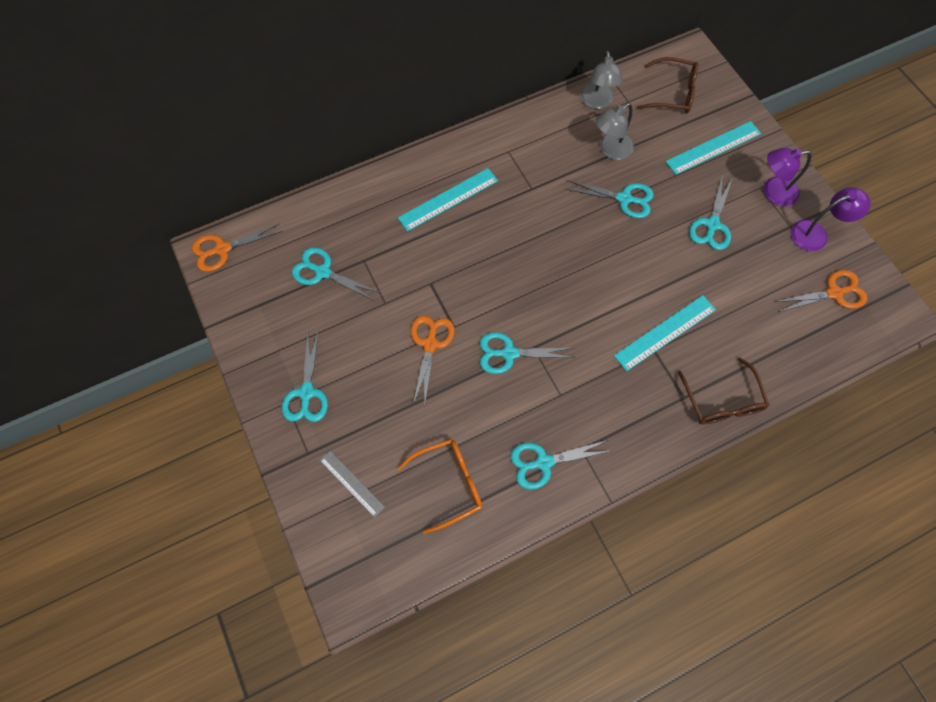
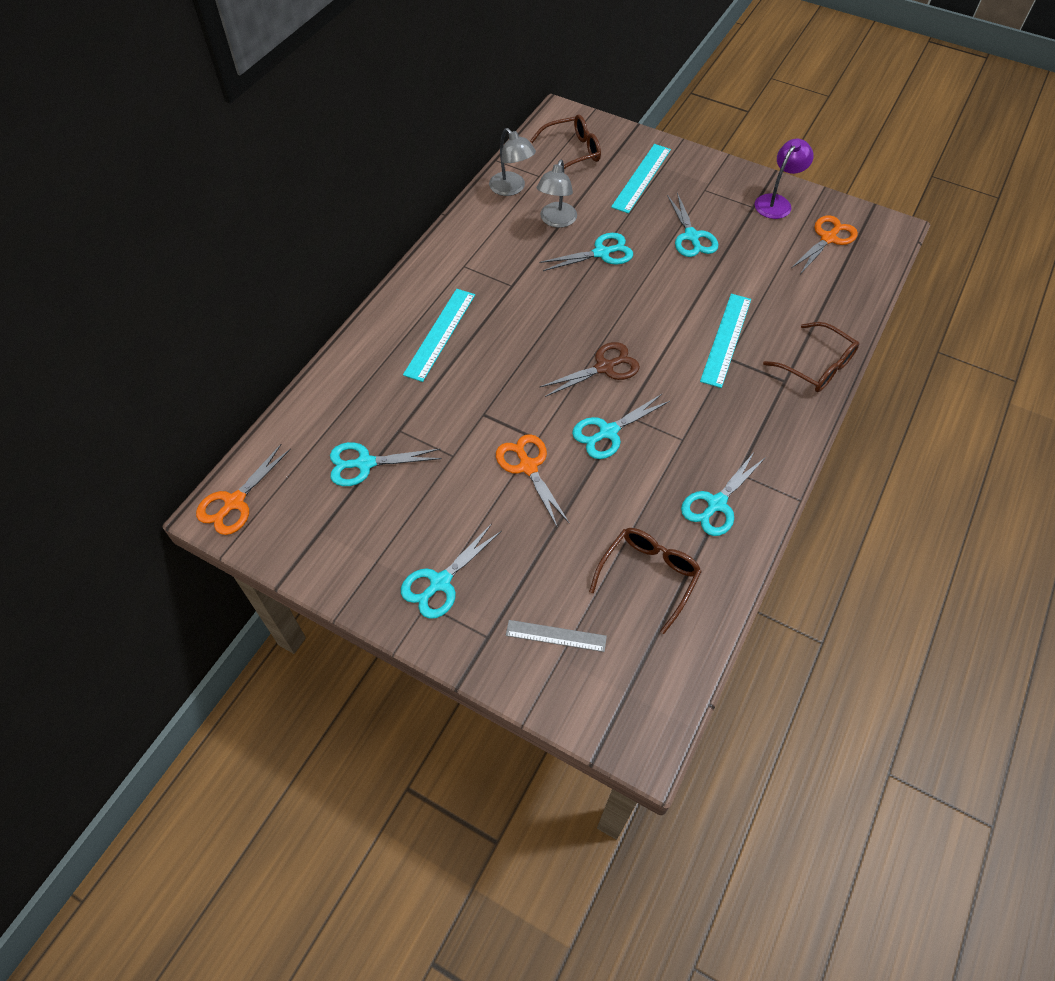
camera: 35 degrees left, 10 degrees down
(306, 393) = (440, 582): turquoise scissors -> turquoise scissors turned 75 degrees clockwise
(448, 484) = (648, 576): orange glasses -> brown glasses
(548, 299) = (604, 367): none -> brown scissors
(773, 192) = (717, 188): purple lamp -> none

